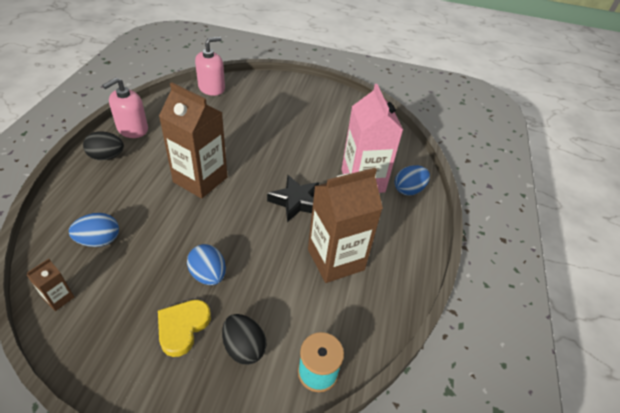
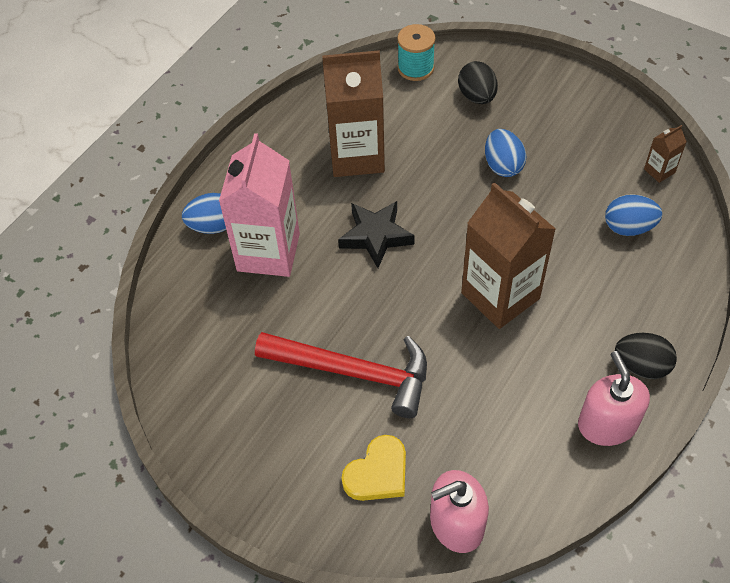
camera: 155 degrees left, 10 degrees up
(132, 129) = (607, 424): pink soap dispenser -> pink soap dispenser turned 75 degrees counterclockwise
(182, 327) = (533, 122): yellow heart -> yellow heart (378, 473)
(281, 131) = (354, 372): none -> red hammer

